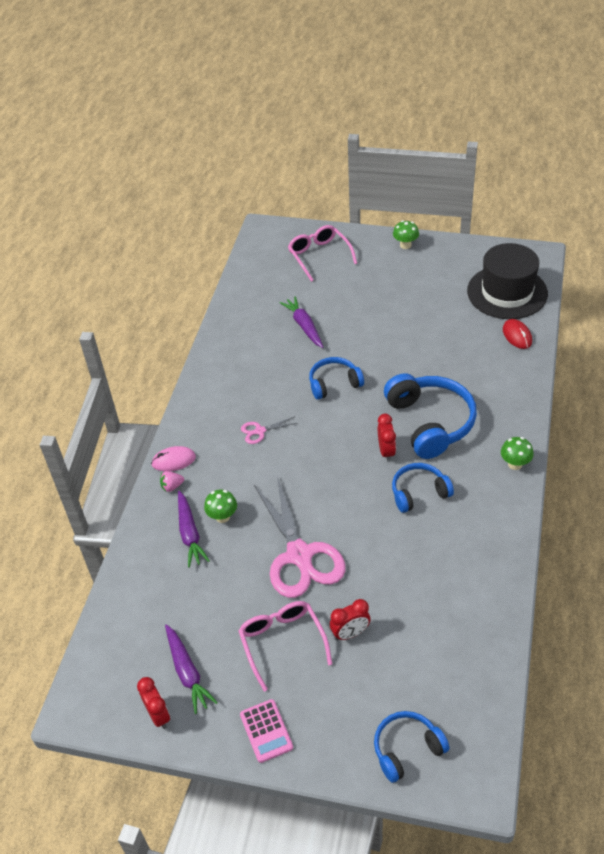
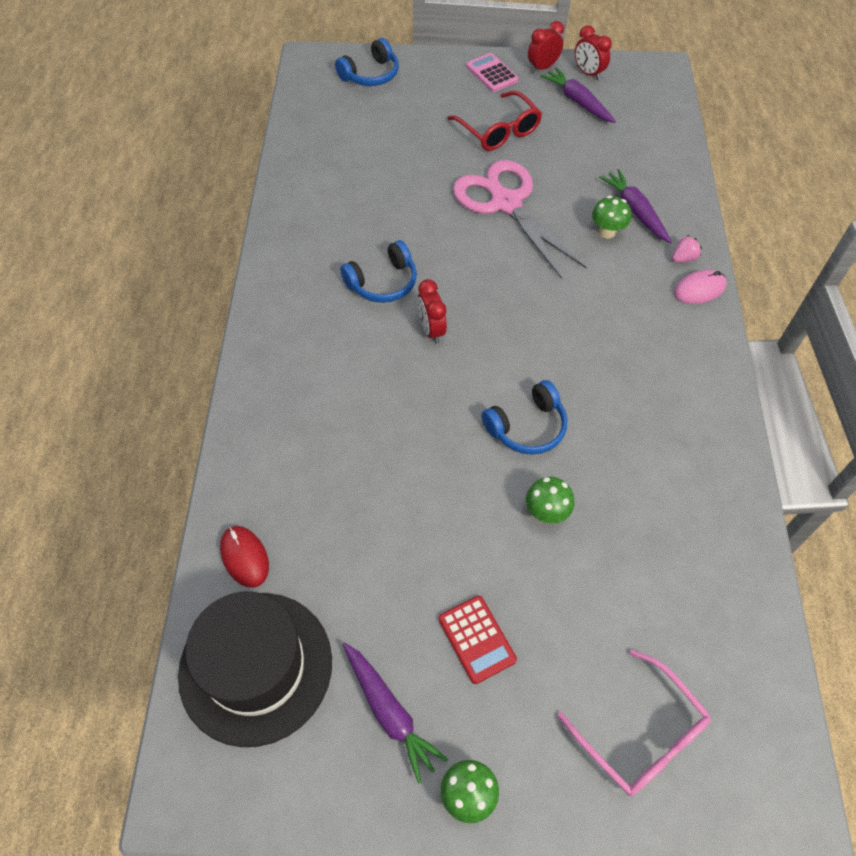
camera: 165 degrees right, 10 degrees up
(260, 431) = (606, 340): pink scissors -> none
(282, 643) = (498, 130): pink glasses -> red glasses
(304, 326) = (609, 536): purple carrot -> purple carrot (389, 712)
(350, 633) = (435, 144): red clock -> red clock (542, 67)
(390, 292) = (476, 639): none -> red calculator
(430, 422) = (378, 378): blue headphones -> none
(515, 464) = (263, 331): green mushroom -> green mushroom (546, 512)

